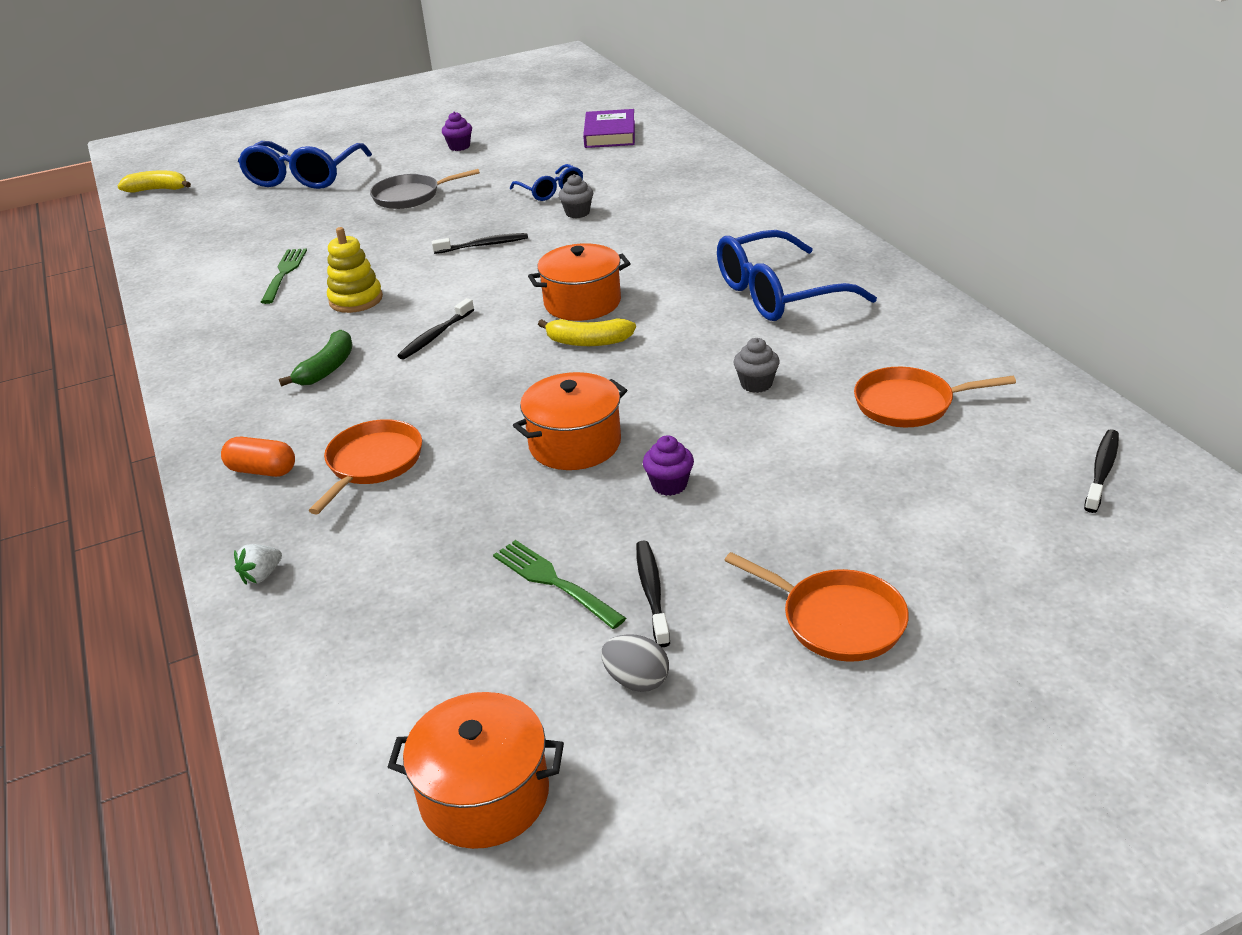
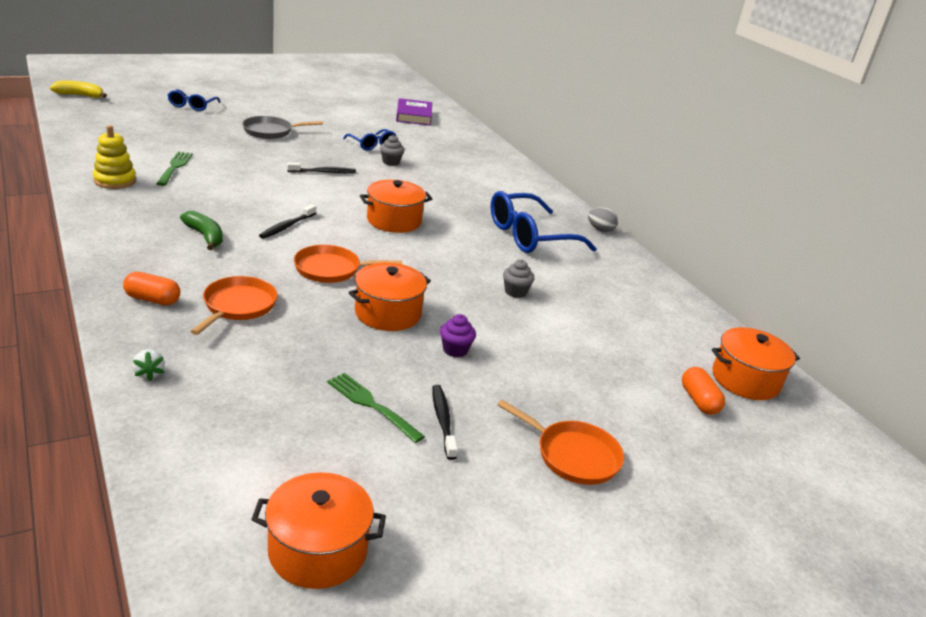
camera: 10 degrees left, 5 degrees down
(262, 575) = (149, 373): white strawberry -> white strawberry turned 60 degrees counterclockwise
(304, 177) = (192, 105): blue glasses -> blue glasses, size x0.54
(327, 368) = (205, 236): green banana -> green banana turned 60 degrees counterclockwise
(356, 300) = (228, 193): yellow stacking toy -> yellow stacking toy (115, 181)
(459, 147) = (307, 105): purple cupcake -> none
(588, 341) = (398, 247): yellow banana -> none
(636, 680) = (432, 481): grey egg -> grey egg (600, 229)
(909, 404) = (618, 320): orange pan -> orange pan (331, 269)
(1028, 513) = (699, 401): none -> orange capsule
(1101, 471) = (745, 380): black toothbrush -> orange pot

